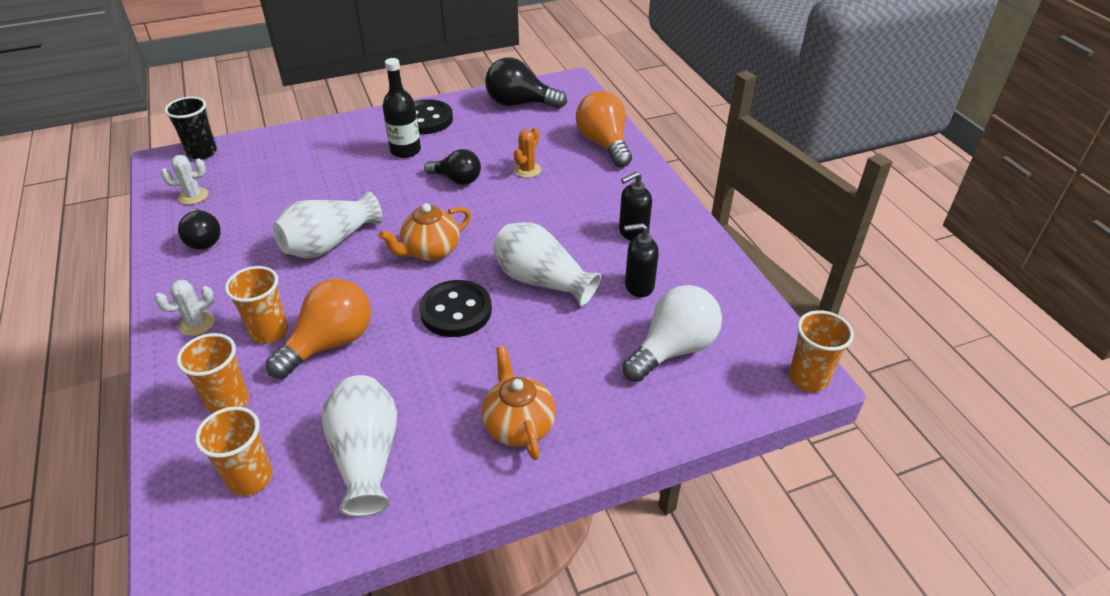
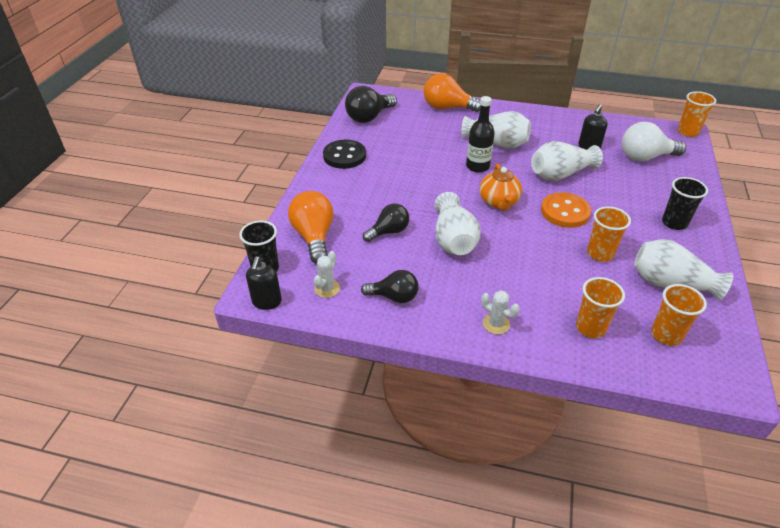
camera: 55 degrees left, 0 degrees up
(197, 324) = (496, 324): white cactus -> white cactus turned 60 degrees counterclockwise
(269, 332) = (530, 291): orange cup -> orange cup (600, 254)
(330, 343) = (561, 268): orange light bulb -> orange light bulb (314, 237)
(405, 150) = (374, 176): black bottle -> black bottle (477, 166)
(456, 311) = (565, 212): black button -> orange button
(457, 179) = (431, 168): black light bulb -> black light bulb (388, 231)
(518, 425) = (674, 223): orange teapot -> black cup
(527, 170) = (447, 141): orange cactus -> none
(563, 206) = (496, 143): none -> white vase
(633, 233) = (541, 131): black soap dispenser -> black soap dispenser (266, 302)
(673, 349) = (645, 157): white light bulb -> white light bulb turned 90 degrees counterclockwise

